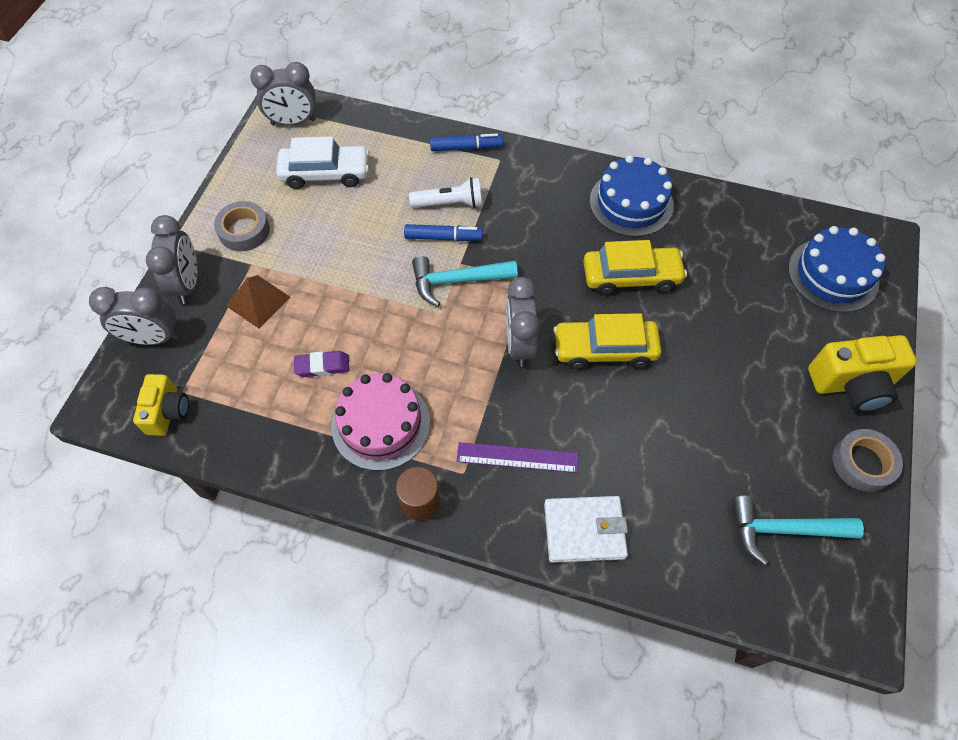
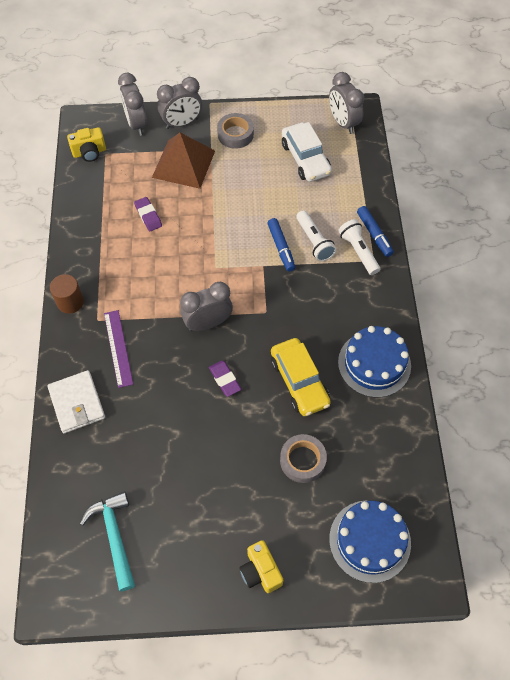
camera: 70 degrees right, 0 degrees up
(258, 301) = (183, 164): brown pyramid -> brown pyramid, size x1.58
(380, 424) = (117, 262): pink cake -> none
(457, 281) = (246, 268): turquoise hammer -> none
(482, 168) = (358, 251): none -> white flashlight
(604, 349) = (225, 379): yellow car -> purple eraser
(851, 384) = (260, 571): yellow camera -> yellow camera, size x0.64
(862, 463) = (189, 589): grey tape -> grey tape (302, 460)

